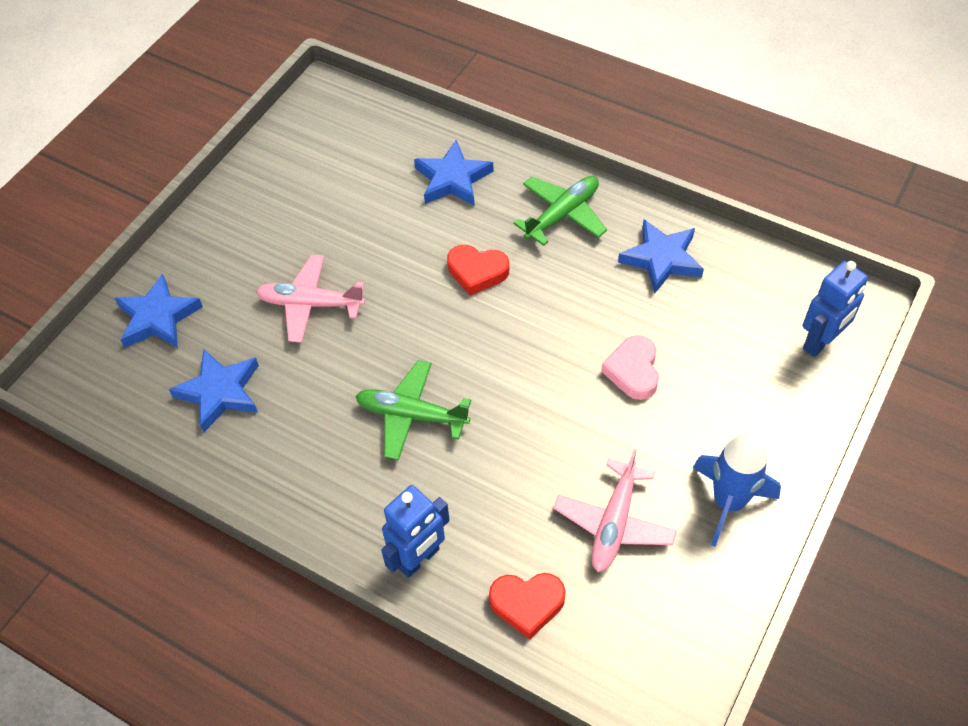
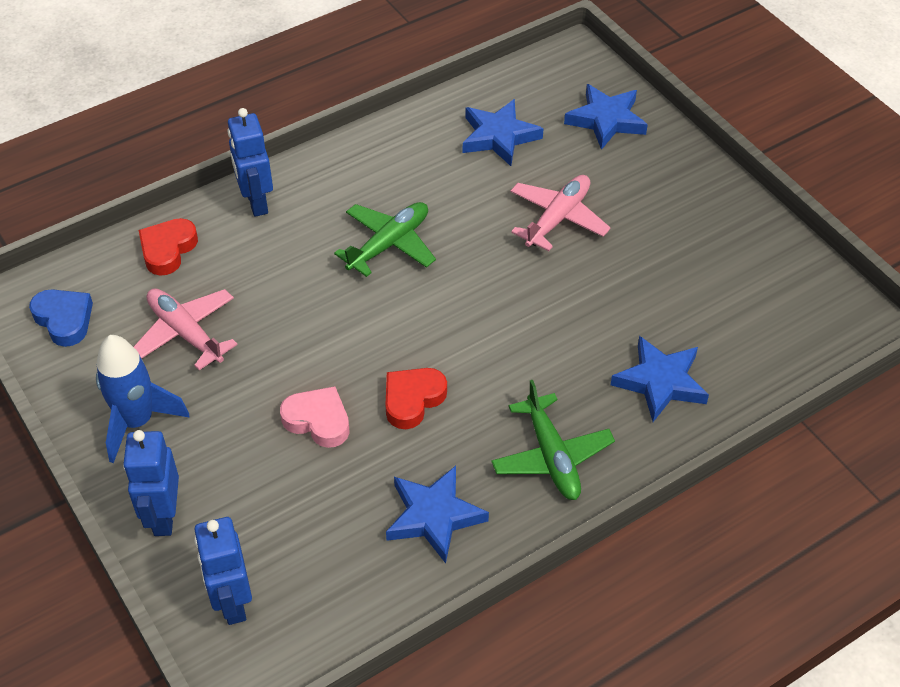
camera: 115 degrees right, 5 degrees down
(477, 272) = (518, 351): red heart -> red heart (412, 400)
(669, 643) = (64, 319): none -> blue heart
(793, 427) = (163, 516): none -> blue robot

